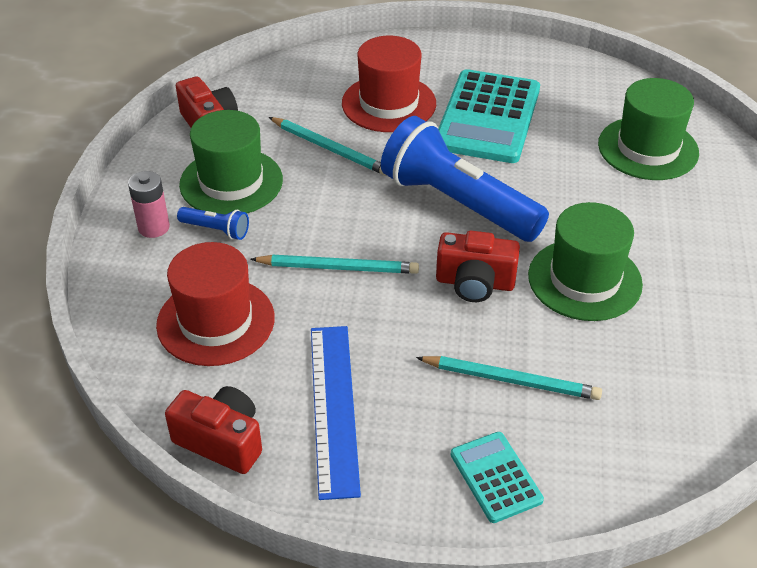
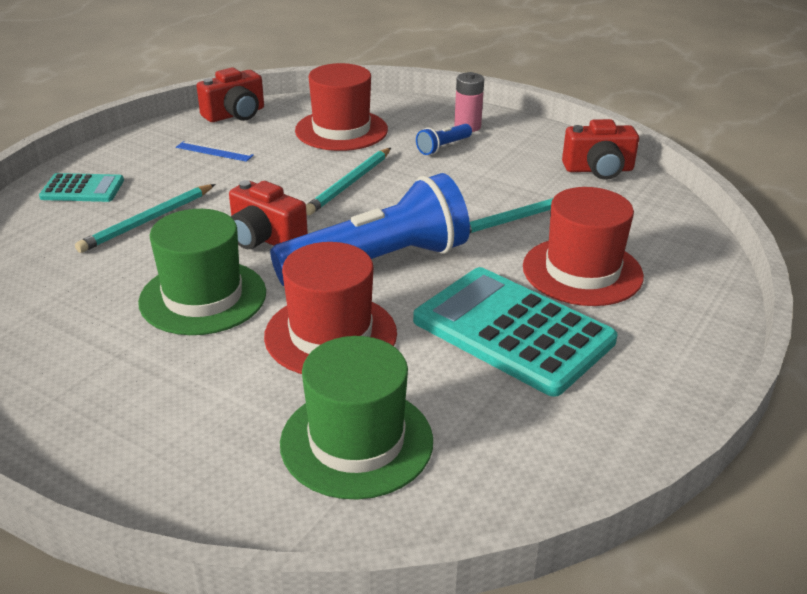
camera: 115 degrees right, 10 degrees down
(231, 182) = (502, 164): green hat -> none
(334, 407) = (214, 151): blue ruler -> blue ruler, size x0.49
(475, 283) = (265, 238): red camera -> red camera turned 90 degrees counterclockwise
(565, 194) = (330, 334): none -> red hat

